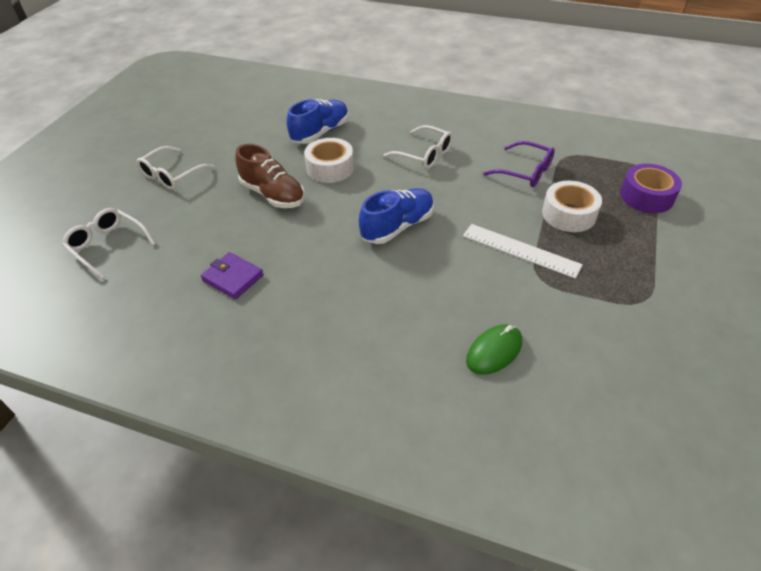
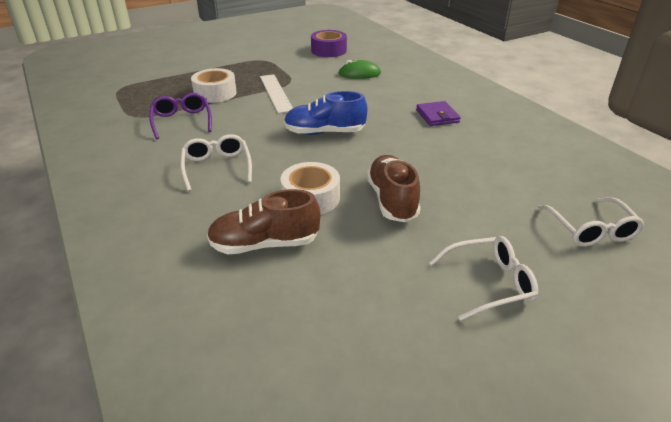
camera: 140 degrees left, 10 degrees down
(233, 278) = (478, 156): purple wallet -> purple wallet (437, 116)
(320, 133) = (265, 244): blue shoe -> brown shoe
(646, 196) = (158, 81): purple tape -> purple tape (328, 50)

